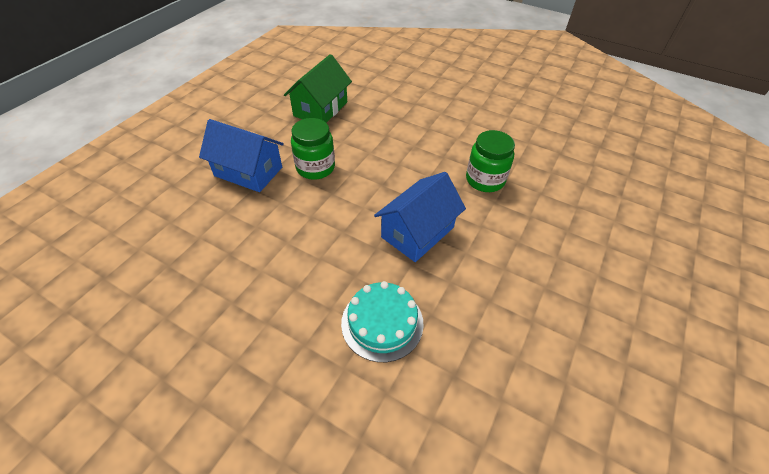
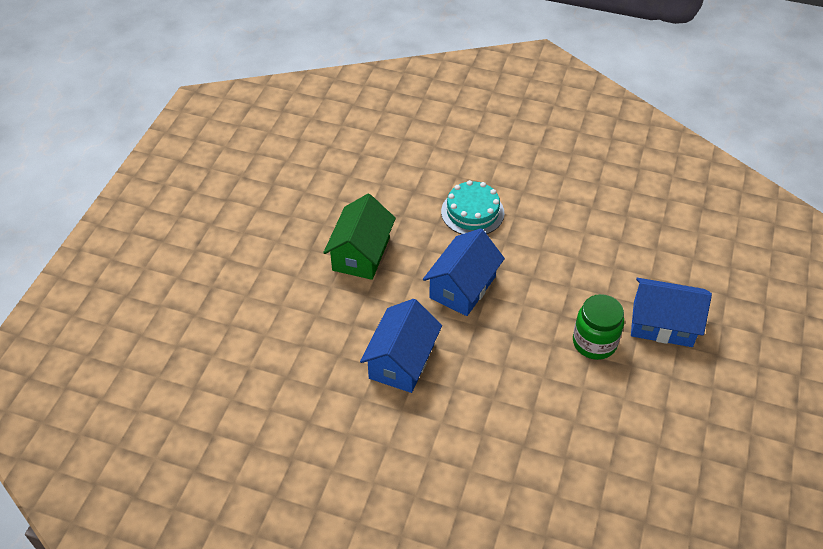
camera: 170 degrees right, 0 degrees up
(320, 109) = (639, 442): green house -> green house (361, 254)
(485, 180) = (401, 361): green jar -> blue house

